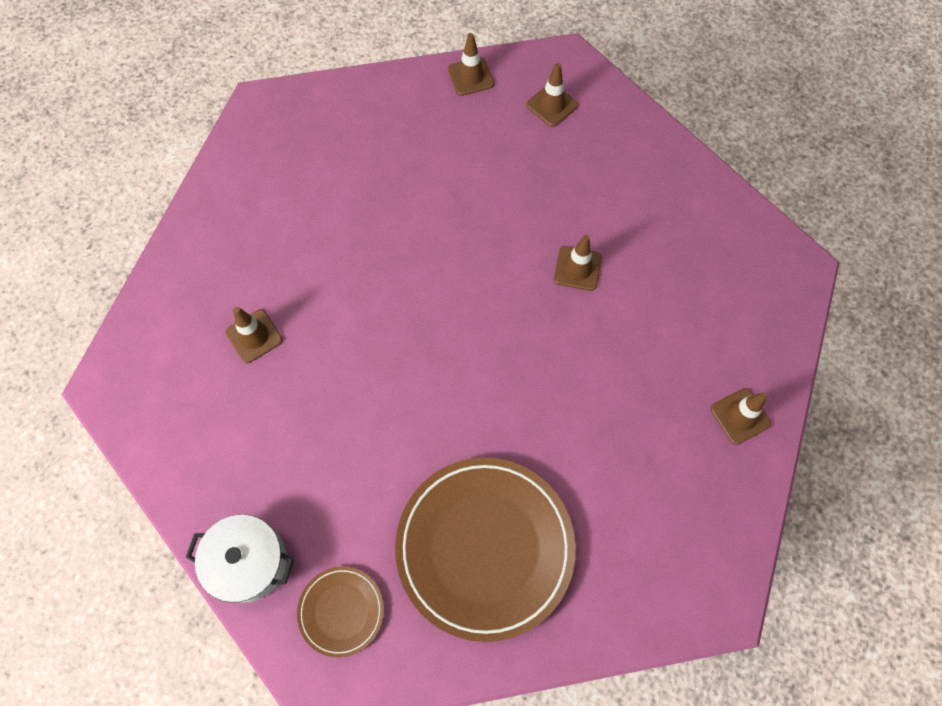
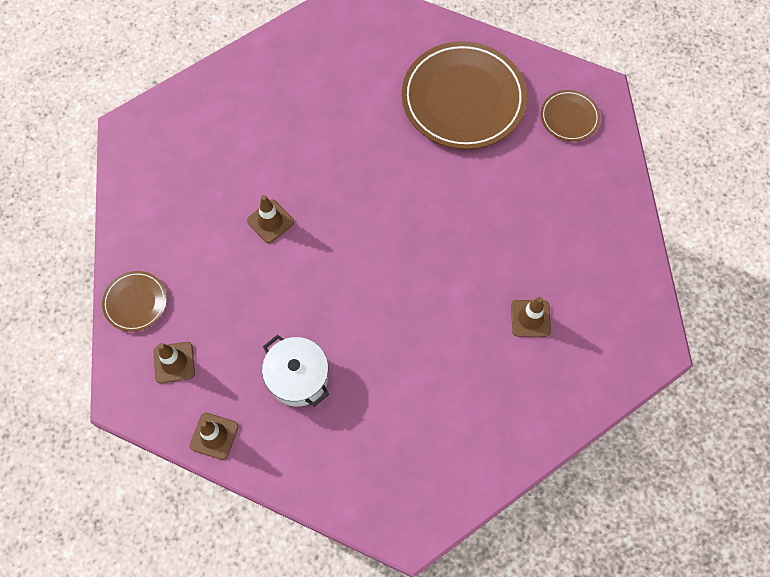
camera: 145 degrees left, 0 degrees up
(249, 562) = (611, 175): white pot -> white pot (298, 377)
(629, 128) = (135, 302): none -> brown plate
(740, 416) = (254, 73): brown traffic cone -> none

